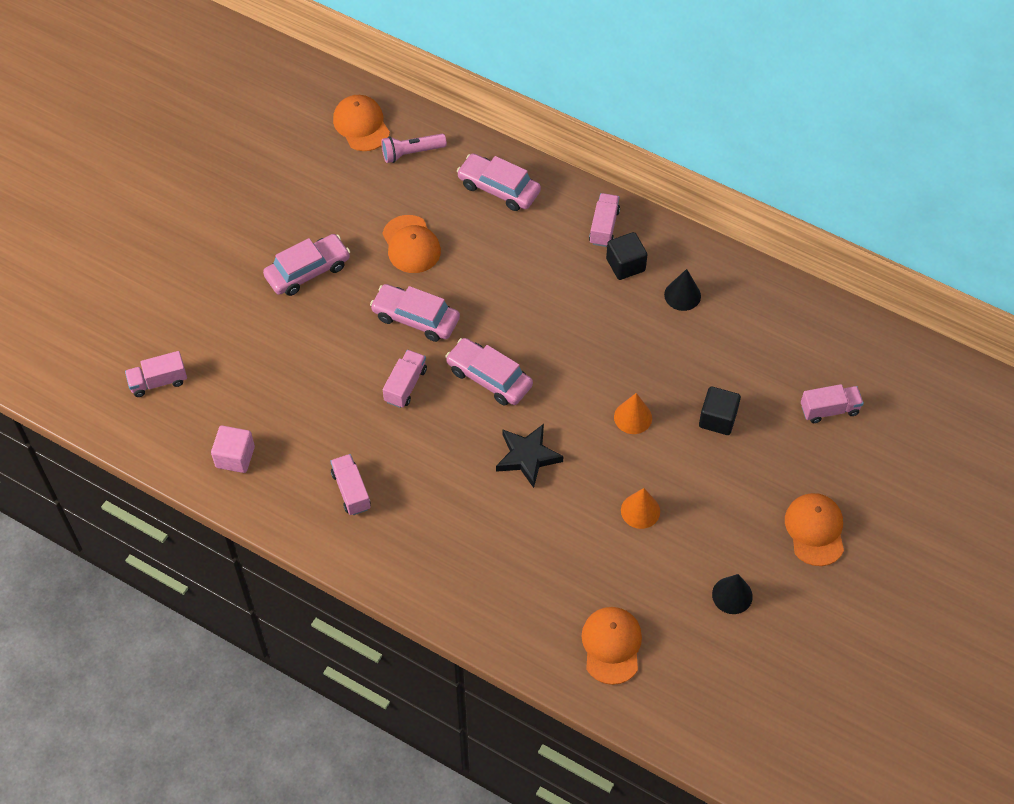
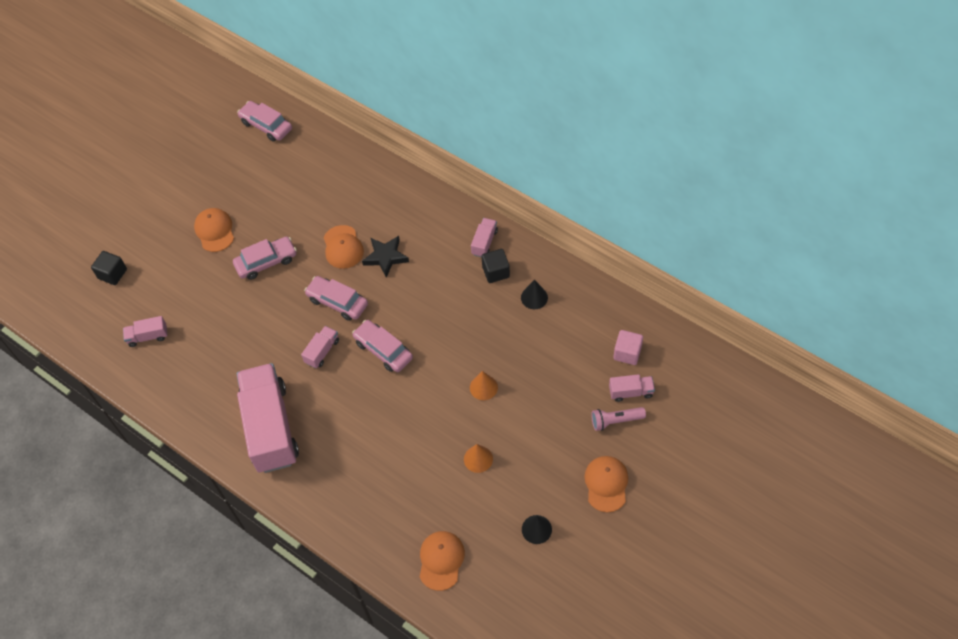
camera: 10 degrees right, 0 degrees up
(235, 457) = (192, 396): pink cube -> pink cube (627, 353)
(351, 491) = (270, 427): pink truck -> pink truck, size x2.38
(361, 125) = (321, 157): orange cap -> orange cap (215, 231)
(411, 153) = (354, 179): pink flashlight -> pink flashlight (615, 421)
(498, 188) = (412, 209): pink car -> pink car (266, 126)
(527, 457) = (402, 411): black star -> black star (385, 257)
(717, 419) = (546, 393): black cube -> black cube (112, 274)

